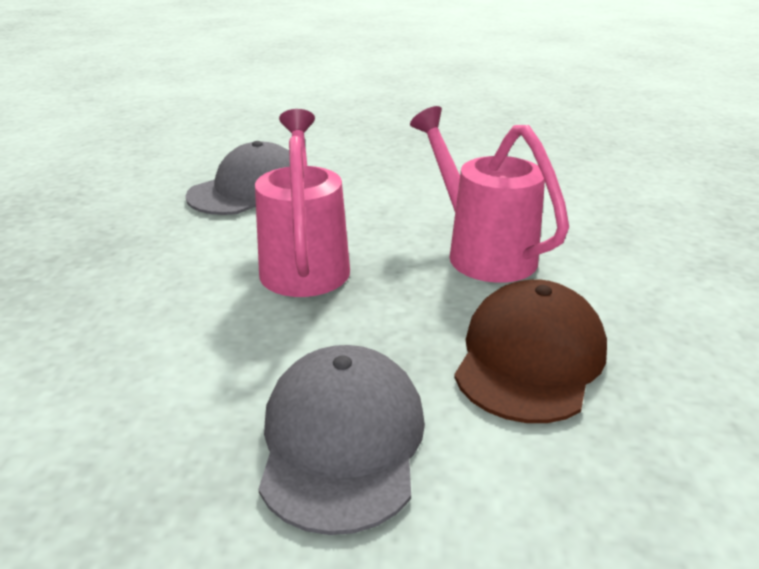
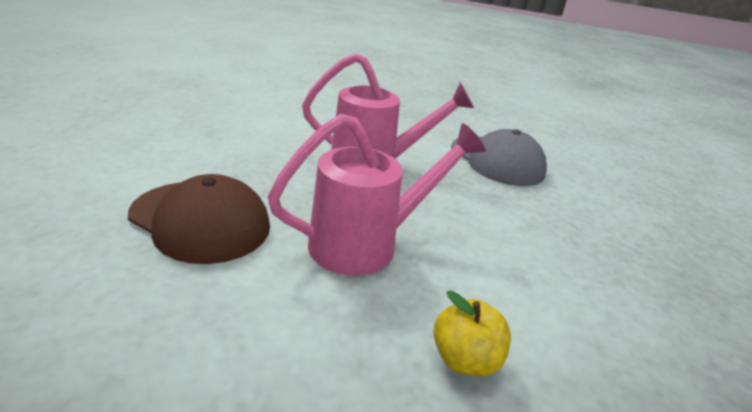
camera: 95 degrees right, 0 degrees up
(342, 440) = (189, 147): grey cap -> none
(577, 208) = (464, 359): none -> yellow apple

